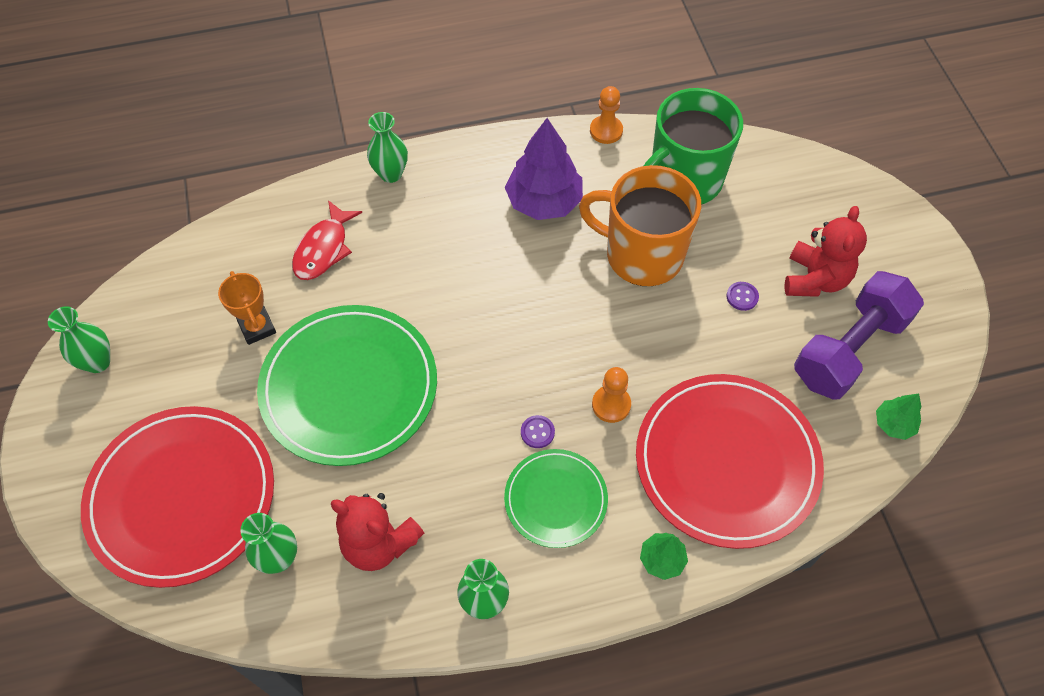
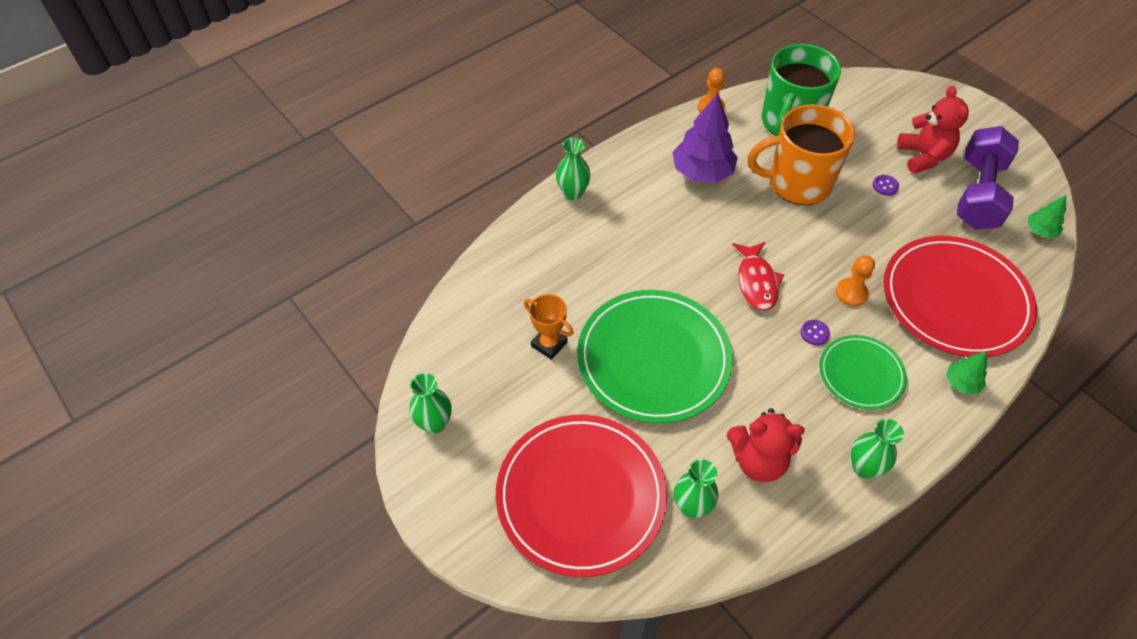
camera: 25 degrees left, 5 degrees down
(323, 249) = (560, 266): red fish -> red fish (756, 282)

